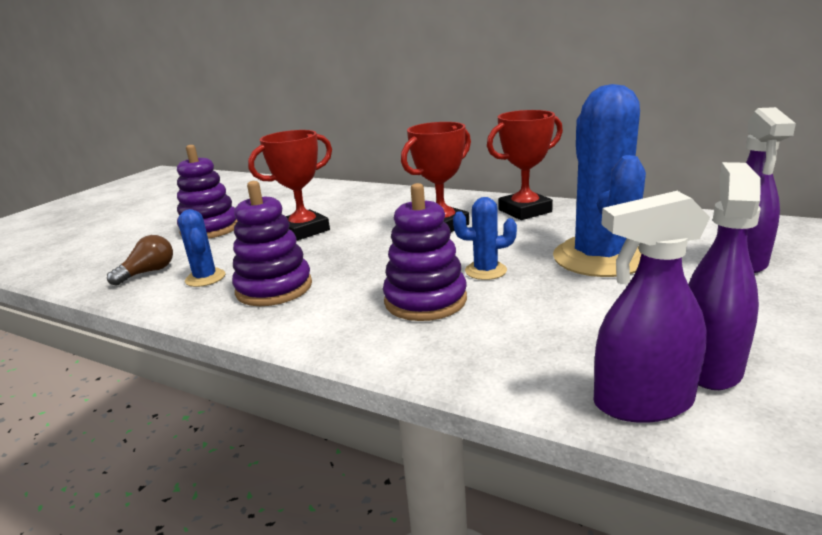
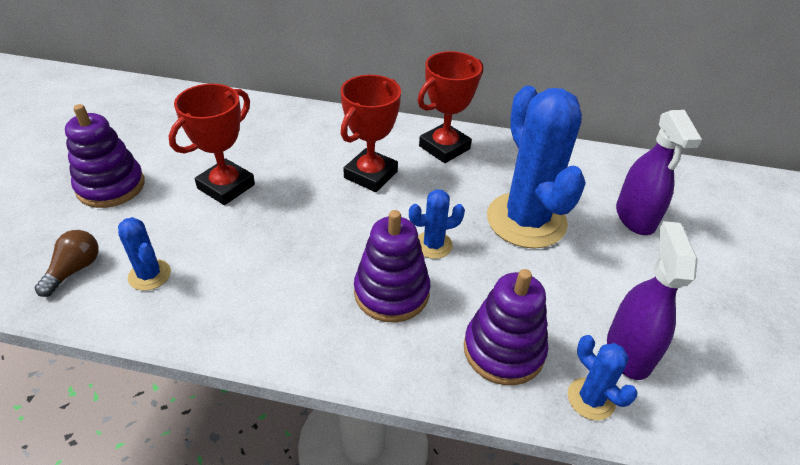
camera: 20 degrees left, 20 degrees up
(274, 288) = (235, 286): purple stacking toy -> purple stacking toy (503, 350)
(642, 402) = (591, 399): purple spray bottle -> blue cactus

